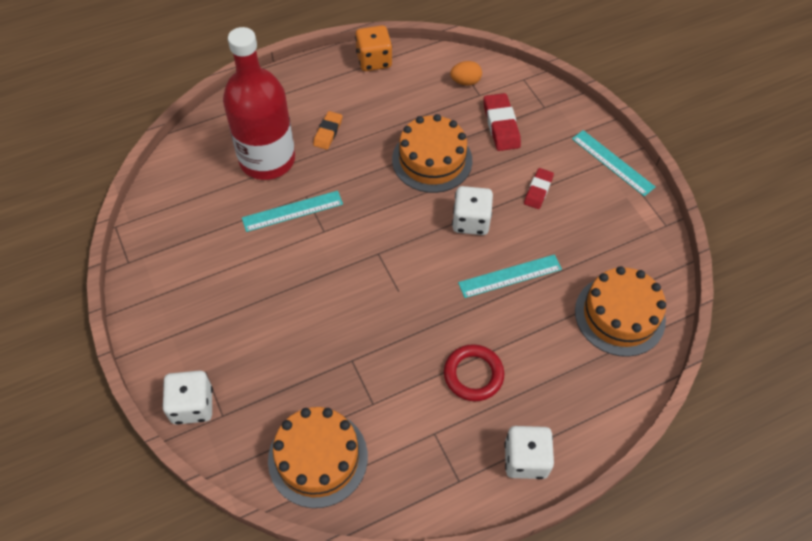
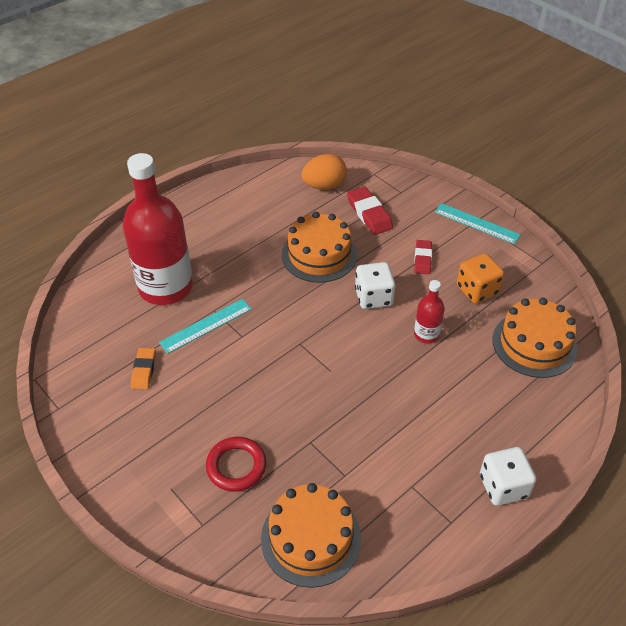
camera: 15 degrees left, 10 degrees down
(192, 405) = (169, 523): white dice -> none
(328, 132) = (215, 252): orange eraser -> orange eraser (144, 370)
(374, 60) = (235, 185): orange dice -> orange dice (477, 290)
(465, 82) = (324, 186): orange egg -> orange egg, size x1.57
(473, 375) = (427, 426): red ring -> red ring (236, 466)
(510, 276) = (426, 334): turquoise ruler -> red bottle

